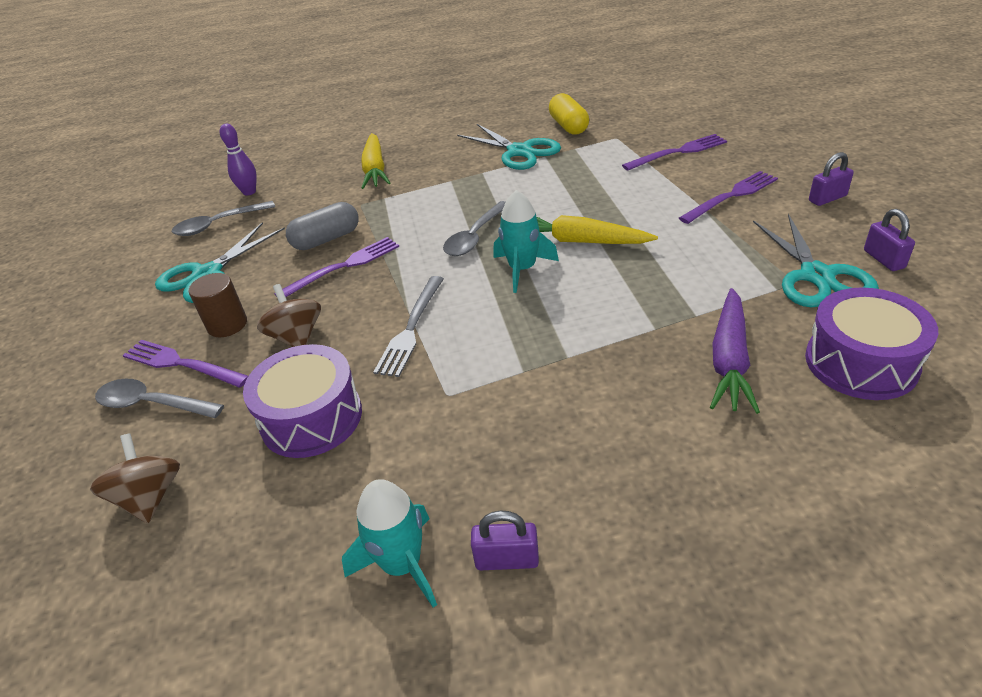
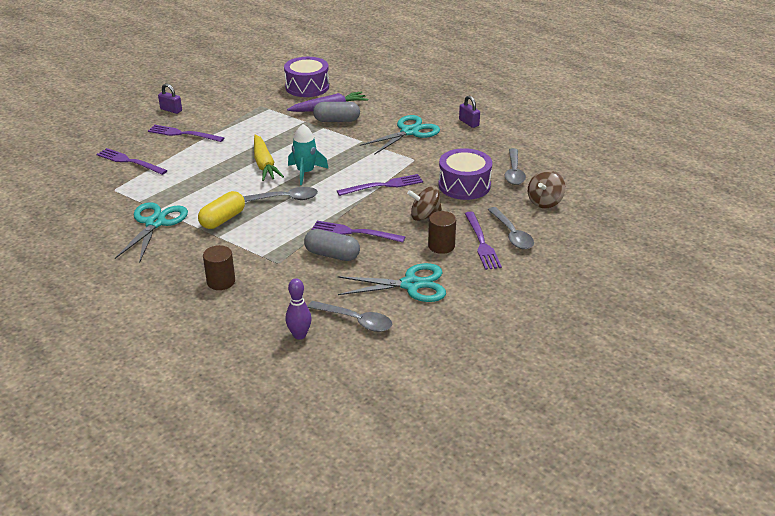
camera: 130 degrees left, 5 degrees down
(266, 513) = (514, 172): none -> grey spoon
(297, 337) = (425, 216): brown spinning top -> brown spinning top turned 60 degrees clockwise
(375, 169) = (221, 282): yellow carrot -> brown cylinder
(402, 564) = (494, 138): turquoise rocket -> none
(411, 328) = (383, 185): grey fork -> purple fork
(568, 126) = (98, 215): yellow capsule -> yellow capsule (223, 219)
(671, 353) = (336, 120): none -> grey capsule
(816, 275) = (251, 102): turquoise scissors -> turquoise scissors (409, 132)
(883, 259) = (225, 91): purple padlock -> none

